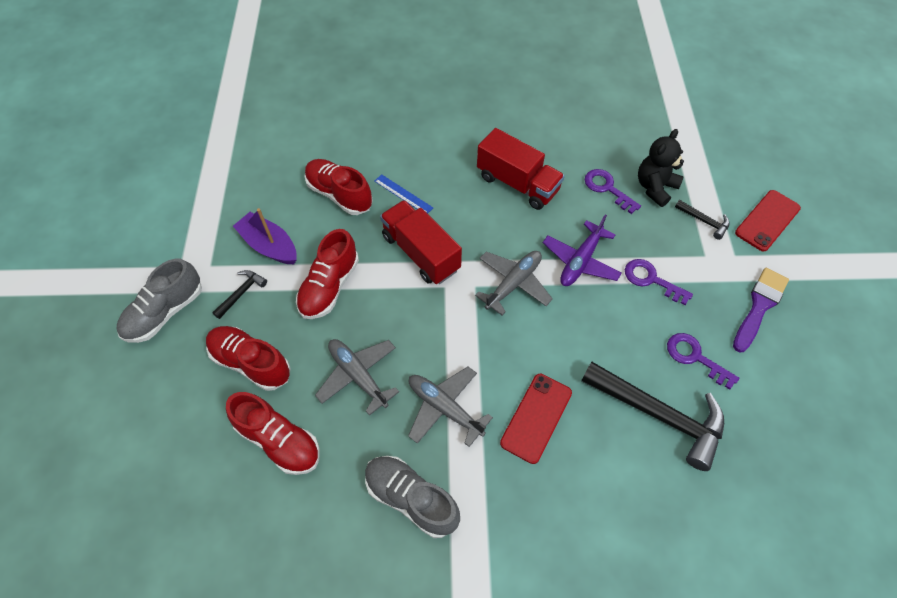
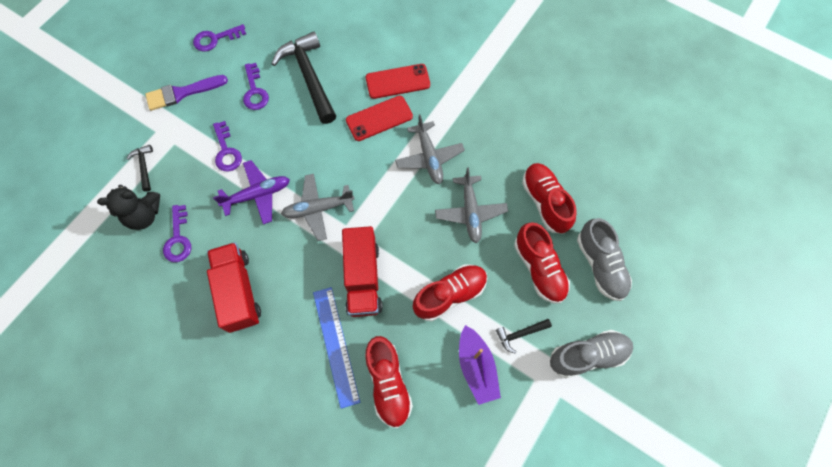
camera: 145 degrees left, 10 degrees up
(403, 194) = (336, 345): blue ruler -> blue ruler, size x1.72
(411, 498) = (483, 122): grey shoe -> grey shoe (600, 265)
(767, 220) = (104, 139): red phone -> red phone (397, 81)
(806, 389) = (215, 39): none -> purple key

